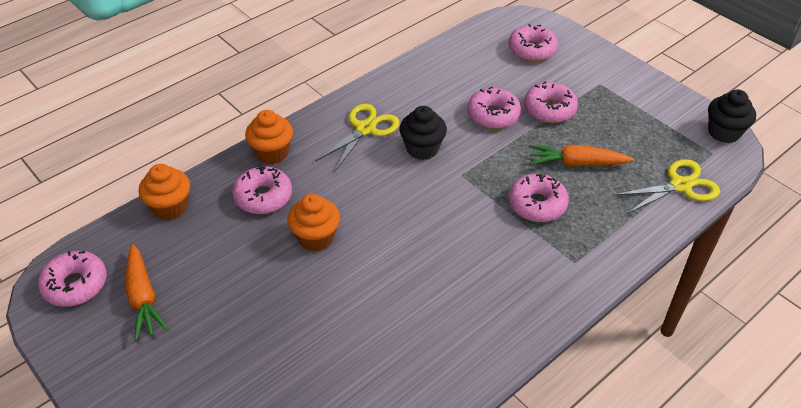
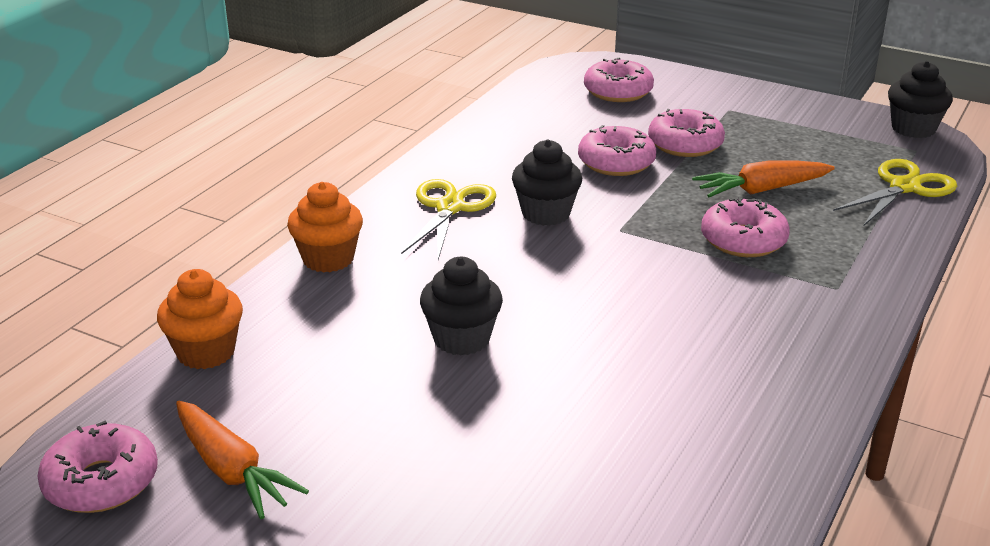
camera: 20 degrees left, 15 degrees down
(263, 197) = (348, 310): pink donut -> none
(316, 238) = (461, 339): orange cupcake -> black cupcake

